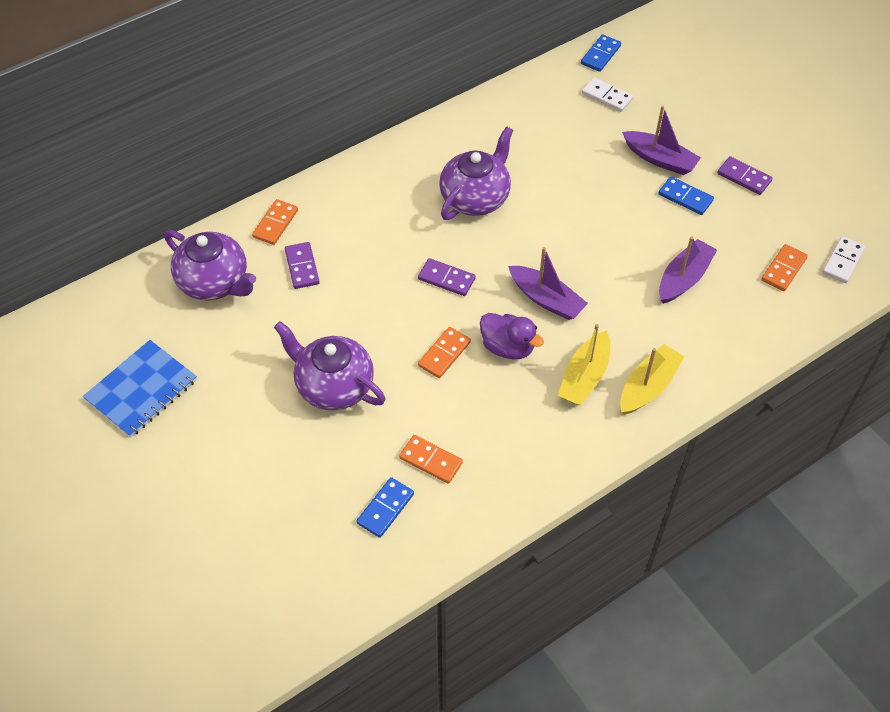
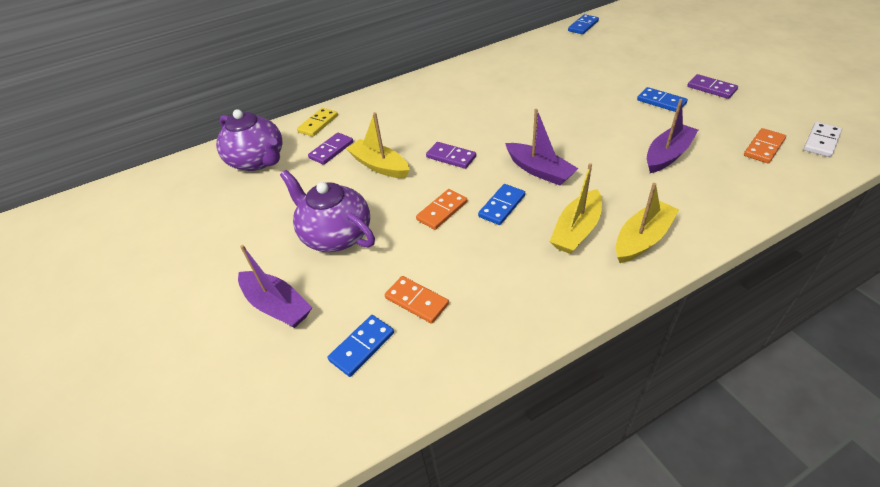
camera: 10 degrees right, 10 degrees down
(141, 390) = (167, 236): blue notebook -> none
(275, 224) = (318, 124): orange domino -> yellow domino
(302, 267) = (331, 150): purple domino -> purple domino turned 45 degrees clockwise
(365, 291) = (379, 166): none -> yellow boat
(475, 198) = (481, 105): purple teapot -> none
(508, 347) = (502, 206): purple duck -> blue domino
(607, 96) = (589, 46): white domino -> none
(660, 159) = (636, 79): purple boat -> purple boat (277, 306)

